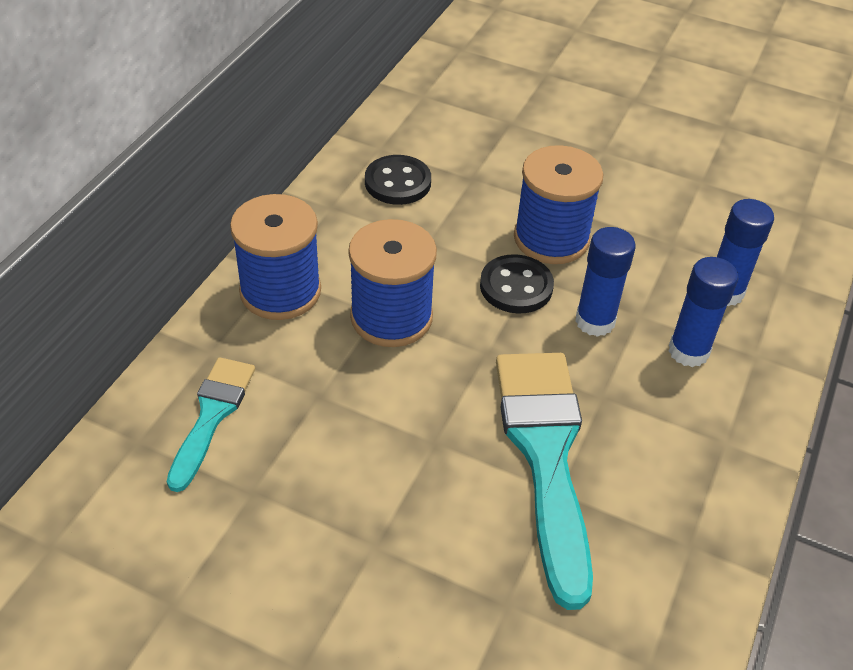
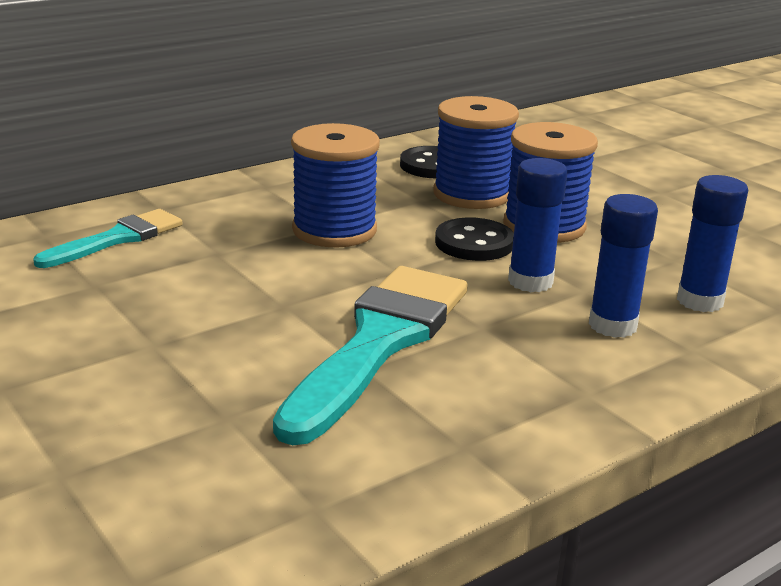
camera: 30 degrees right, 20 degrees down
(280, 291) = (257, 194): blue spool -> blue spool (471, 194)

